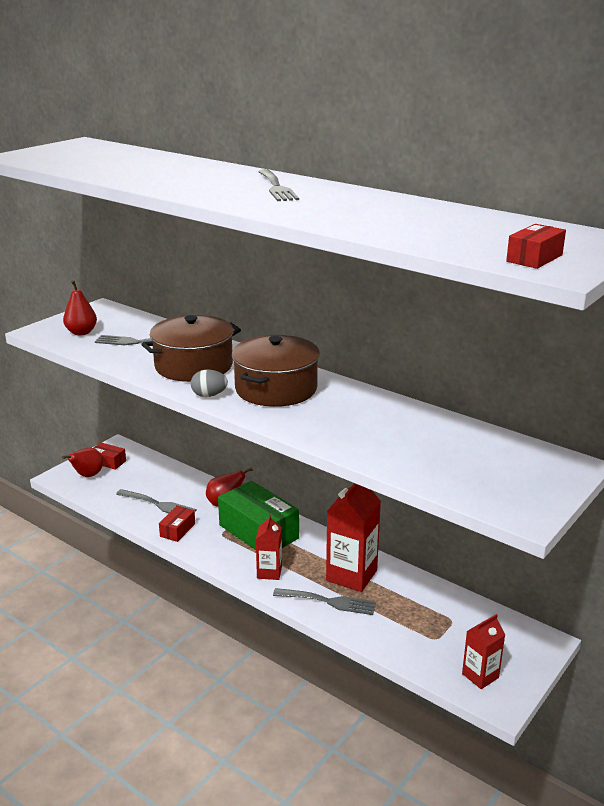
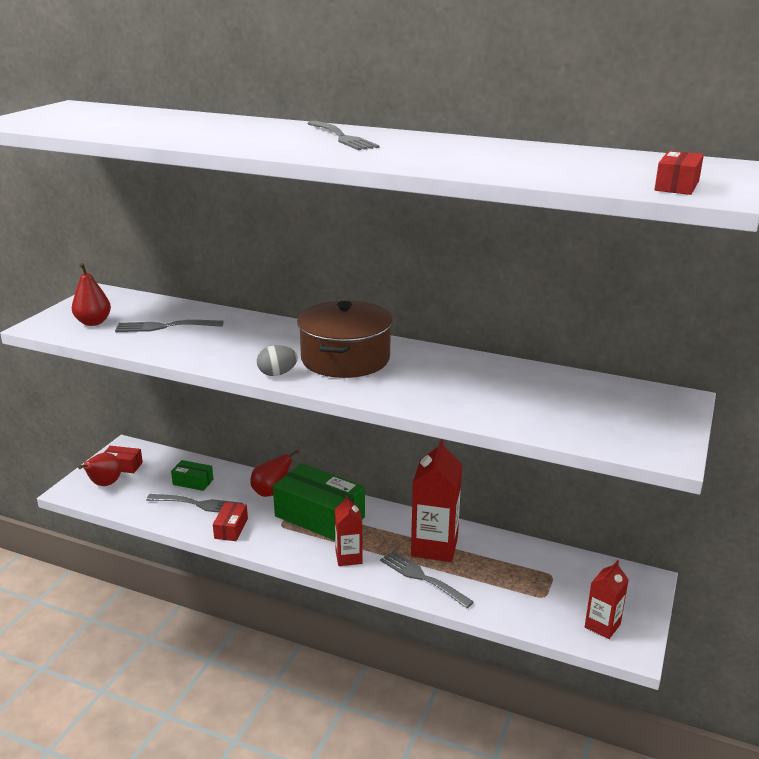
camera: 15 degrees left, 0 degrees up
(161, 484) = (193, 482): none -> green box
(194, 366) = (242, 345): brown pot -> none
(328, 602) = (422, 578): grey fork -> grey fork turned 135 degrees counterclockwise

